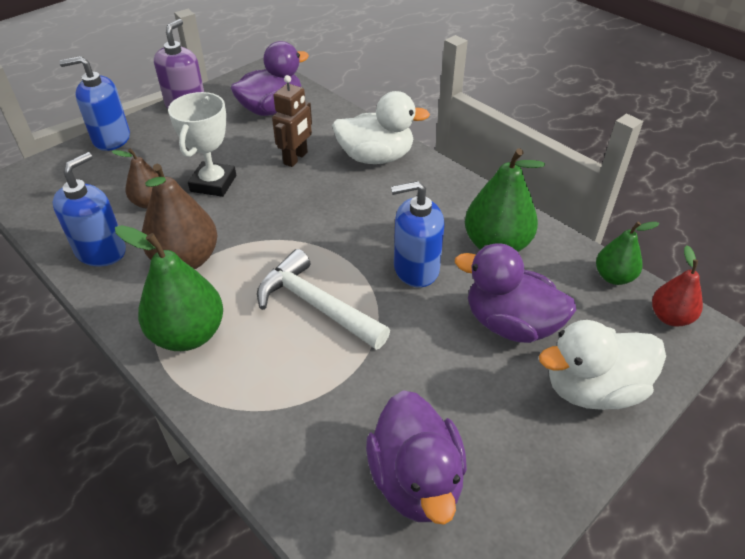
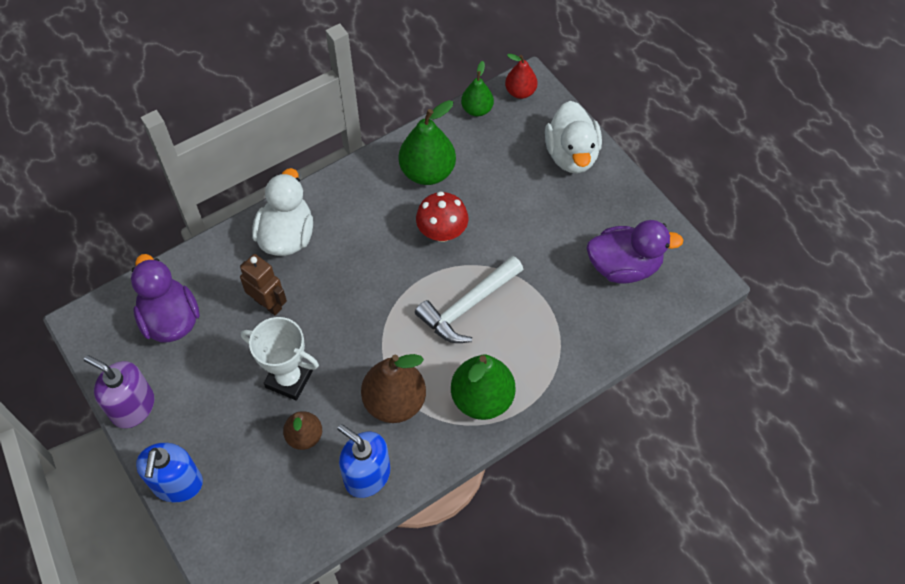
camera: 80 degrees left, 15 degrees up
(415, 269) = (442, 232): blue soap dispenser -> red mushroom
(510, 324) = (510, 184): purple duck -> none

